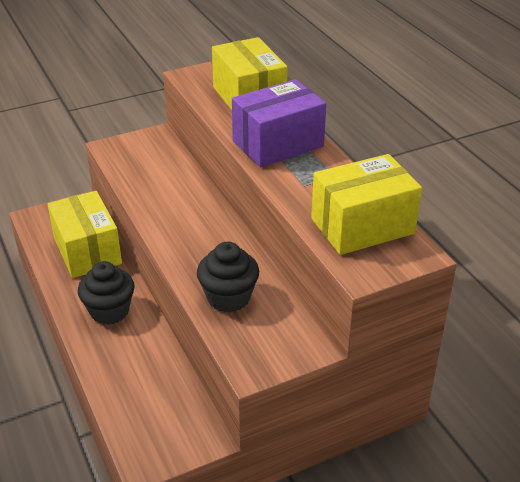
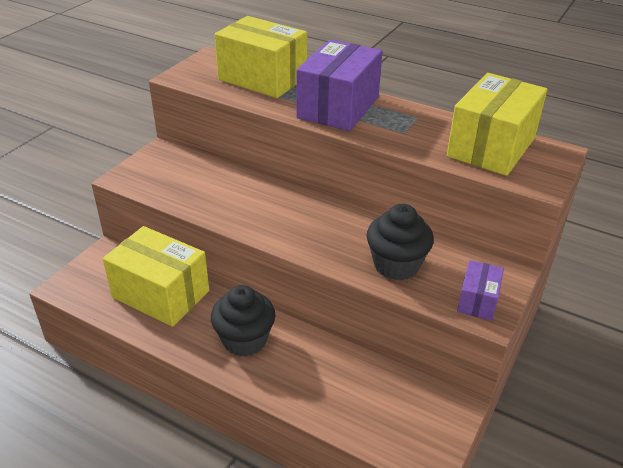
camera: 35 degrees left, 0 degrees up
(258, 354) = (477, 301): none -> purple box

